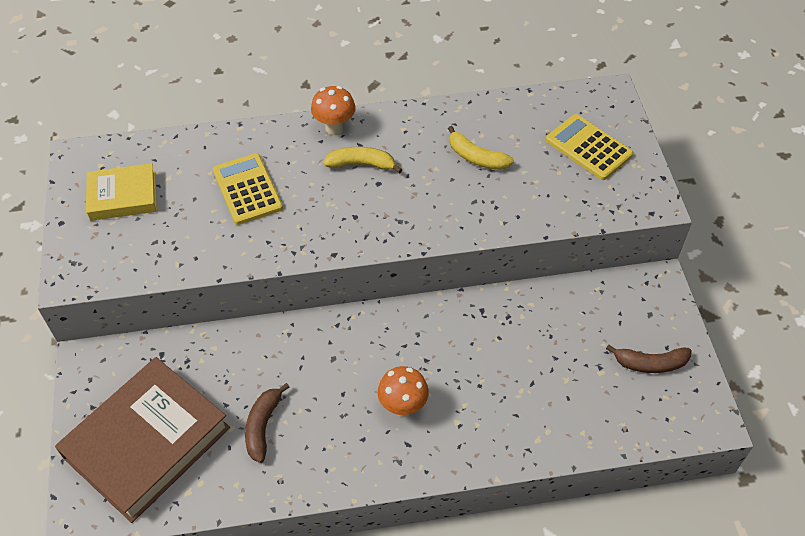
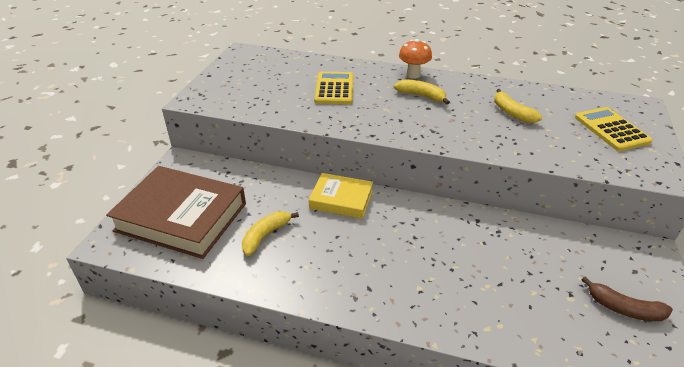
camera: 25 degrees right, 15 degrees down
(123, 196) = (254, 73): yellow book -> yellow book (341, 199)
(147, 442) = (181, 217): brown book -> brown book turned 45 degrees clockwise
(263, 426) = (265, 236): brown banana -> yellow banana
(403, 406) = (379, 261): orange mushroom -> none

